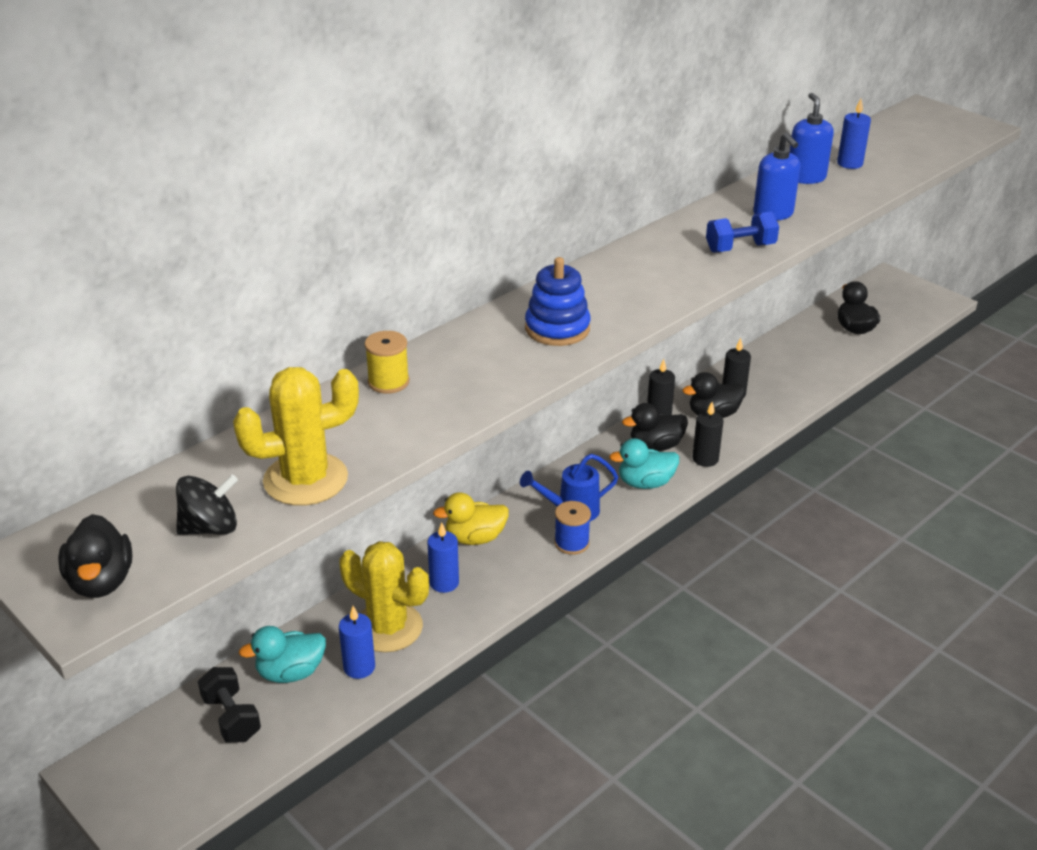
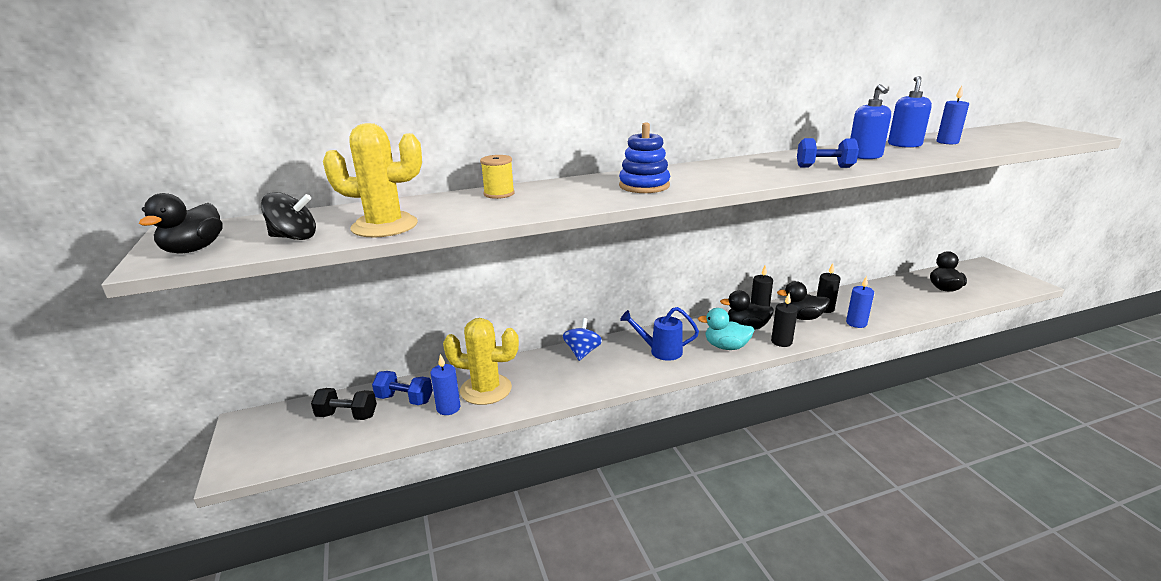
camera: 25 degrees right, 10 degrees down
(231, 718) = (347, 415): black dumbbell -> black dumbbell turned 75 degrees counterclockwise
(290, 672) = (404, 399): turquoise duck -> blue dumbbell
(388, 627) = (486, 389): yellow cactus -> yellow cactus turned 45 degrees counterclockwise
(444, 583) = (542, 373): blue candle -> blue candle (856, 323)
(475, 538) = (582, 352): yellow duck -> blue spinning top
(571, 543) = (648, 370): blue spool -> none

